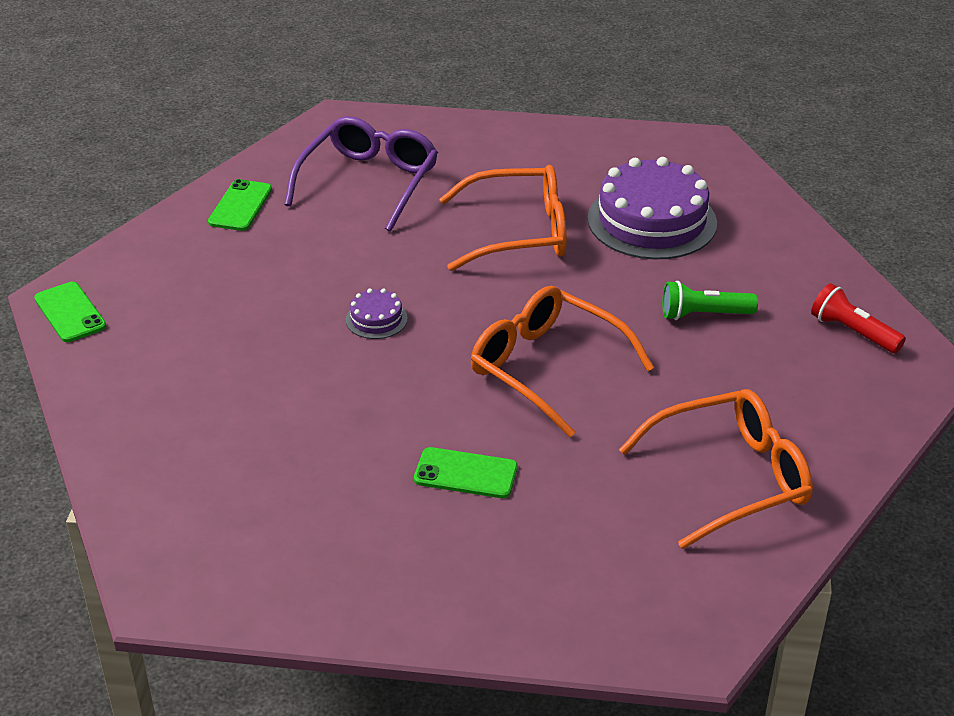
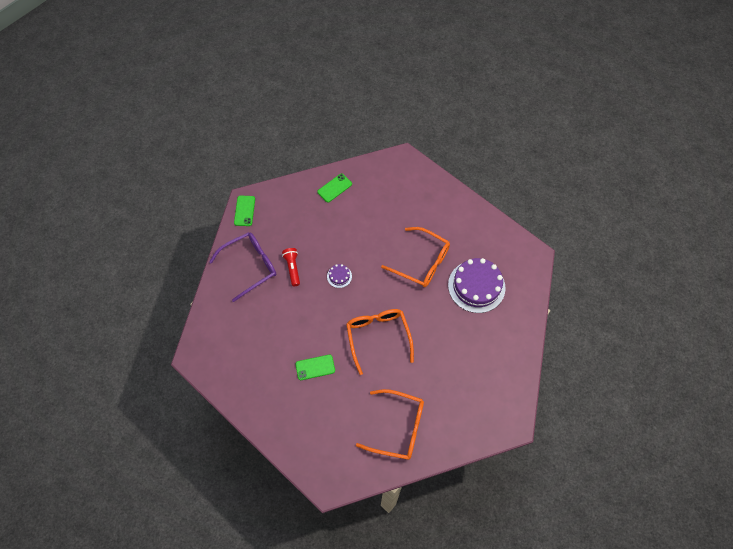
camera: 35 degrees right, 25 degrees up
(369, 182) = (389, 201): purple glasses -> purple glasses (250, 266)
(466, 473) = (315, 367): green phone -> green phone turned 60 degrees counterclockwise
(704, 315) = (454, 347): green flashlight -> none
(852, 332) = (501, 391): red flashlight -> red flashlight (292, 268)

